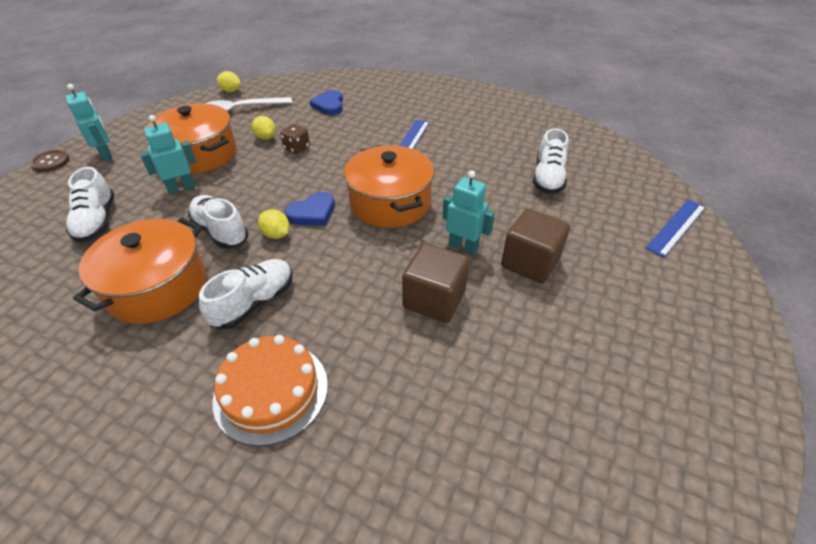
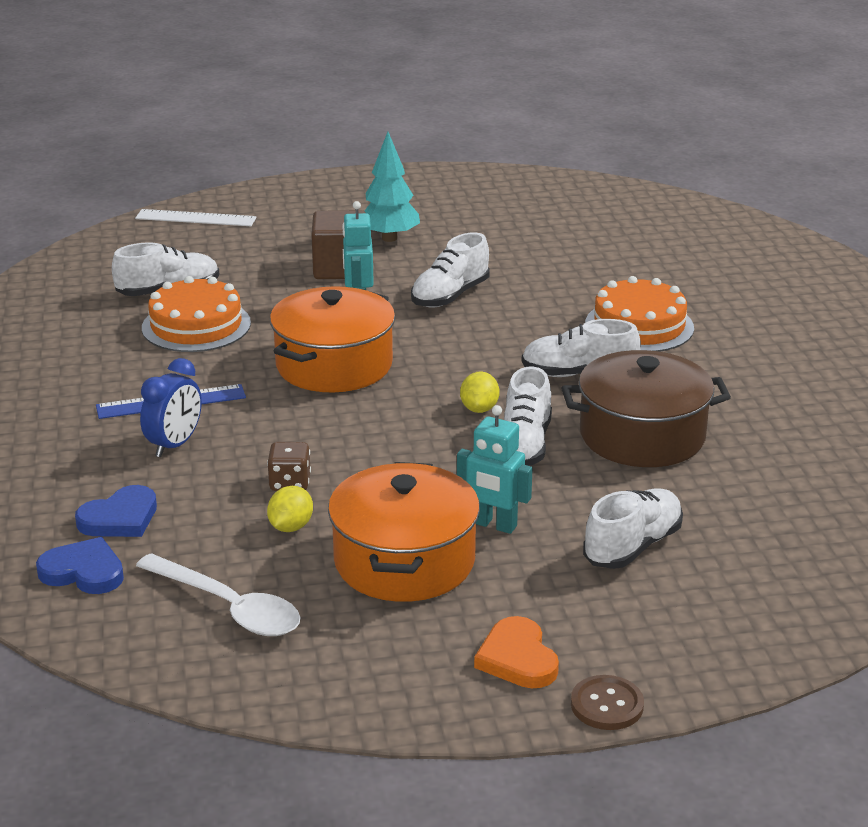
camera: 125 degrees left, 15 degrees down
(106, 154) = (517, 658): turquoise robot -> orange heart
(157, 287) = (642, 435): orange pot -> brown pot
(231, 91) = (164, 666): yellow lemon -> none
(312, 212) = (414, 404): blue heart -> blue heart (83, 572)
(368, 131) = (174, 445): none -> blue clock
(434, 299) = (450, 296): brown cube -> white shoe
(490, 173) = (196, 325): none -> orange cake
(574, 317) = (389, 238): none -> turquoise tree
(676, 227) = (195, 218): blue ruler -> white ruler

